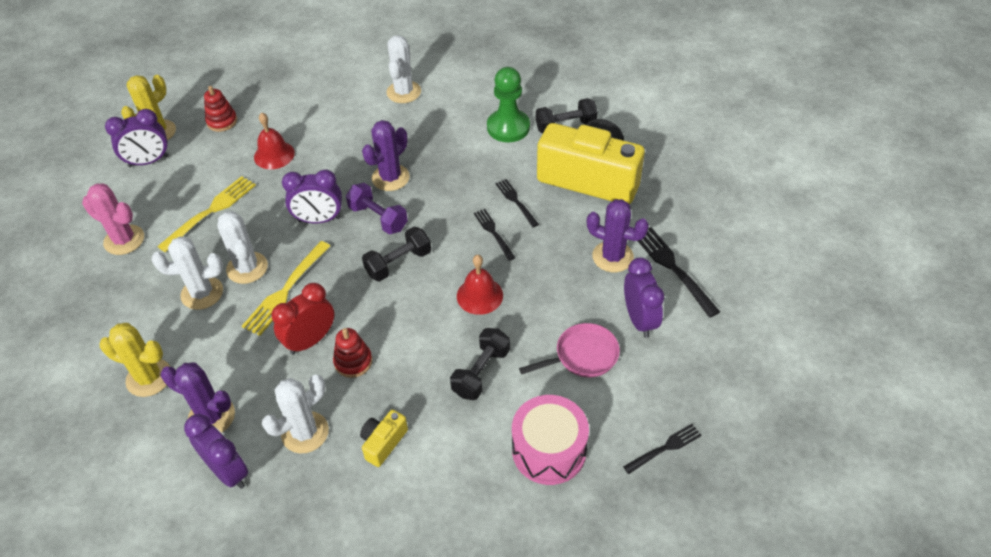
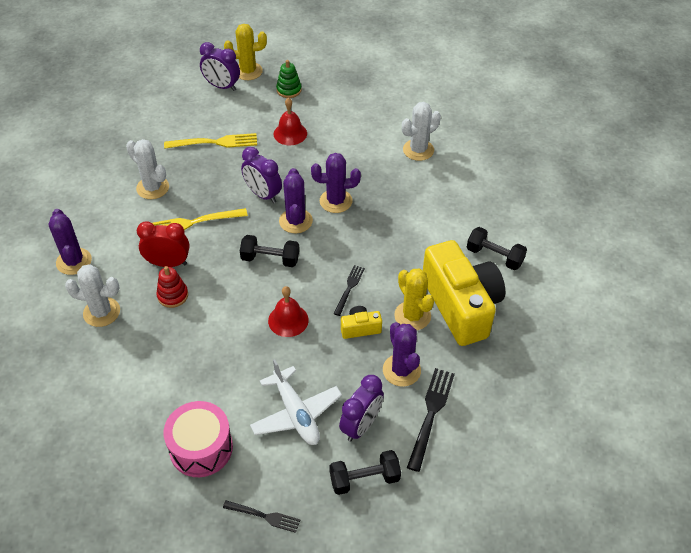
camera: 45 degrees right, 0 degrees up
(124, 240) = (155, 125): pink cactus -> none
(149, 378) = (74, 214): yellow cactus -> yellow cactus (412, 316)
(222, 121) = (289, 90): red stacking toy -> green stacking toy
(228, 471) = (45, 298): purple clock -> none
(247, 268) = (191, 192): white cactus -> none
(378, 218) = (295, 221): purple dumbbell -> purple cactus
(383, 442) = (128, 355): yellow camera -> yellow camera (360, 328)
(481, 372) = (227, 366): black dumbbell -> black dumbbell (364, 479)
(508, 127) = (454, 226): green pawn -> none
(516, 201) = (390, 280): black fork -> none
(582, 356) = (296, 413): pink pan -> white plane

